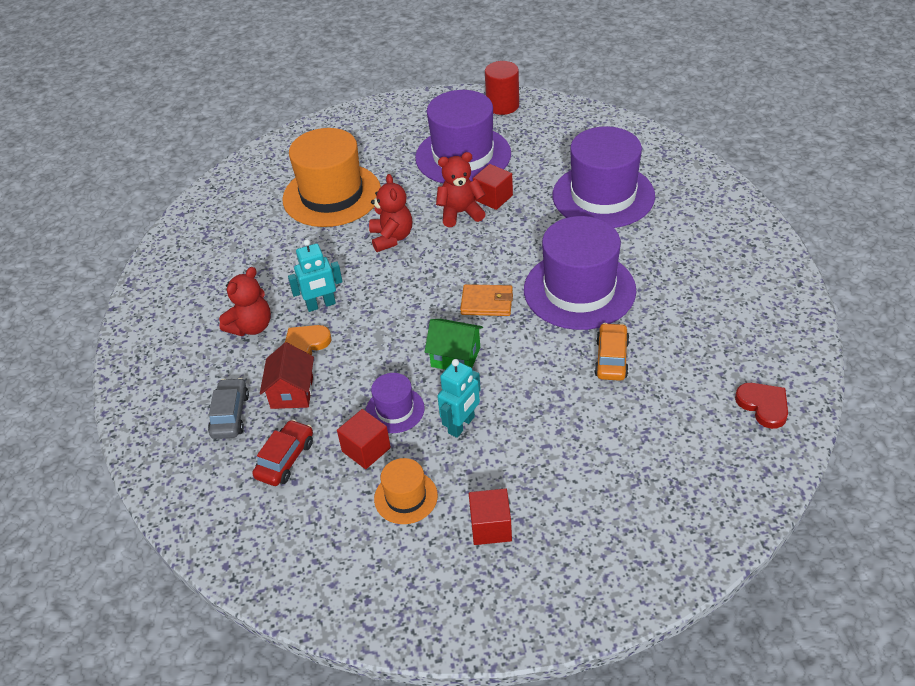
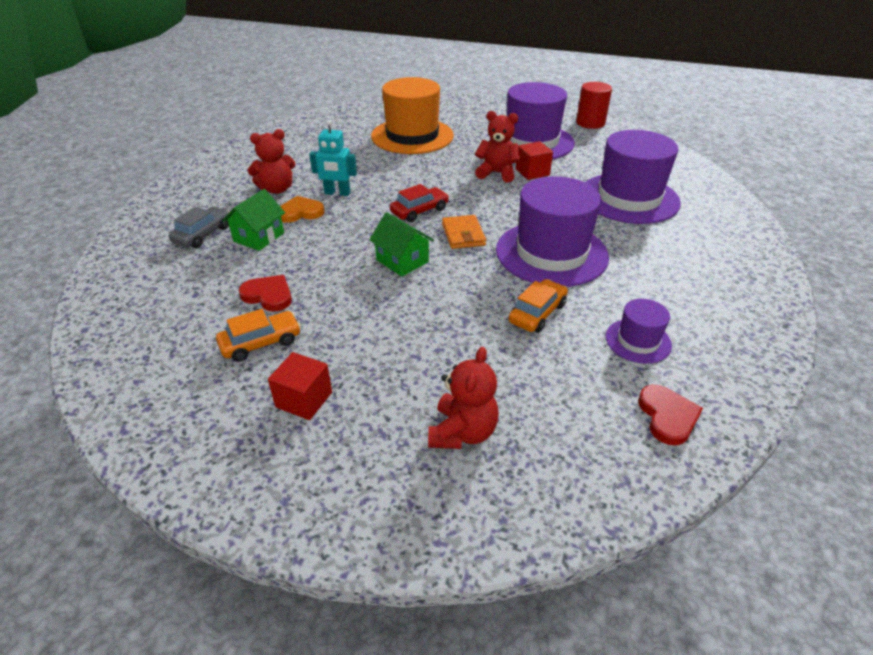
camera: 25 degrees right, 5 degrees down
(285, 459) = (206, 277): red car -> red car (419, 211)
(292, 392) = (259, 237): red house -> green house
(366, 449) = (268, 295): red cube -> red heart
(391, 238) = (429, 171): red teddy bear -> red teddy bear (462, 432)
(395, 410) = (318, 278): purple hat -> purple hat (638, 341)
(406, 497) = (261, 343): orange hat -> orange car
(461, 425) = (359, 310): turquoise robot -> none
(487, 303) = (463, 234): orange wallet -> orange wallet turned 45 degrees clockwise

